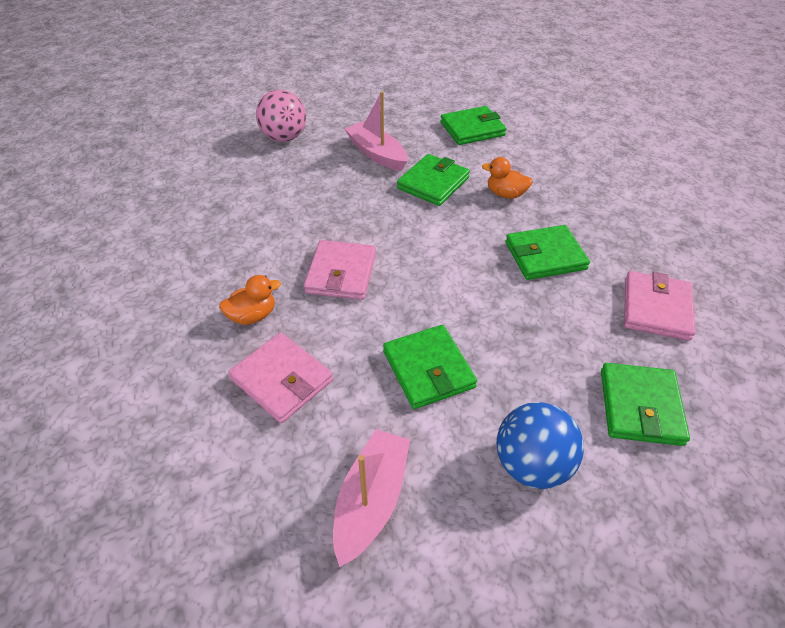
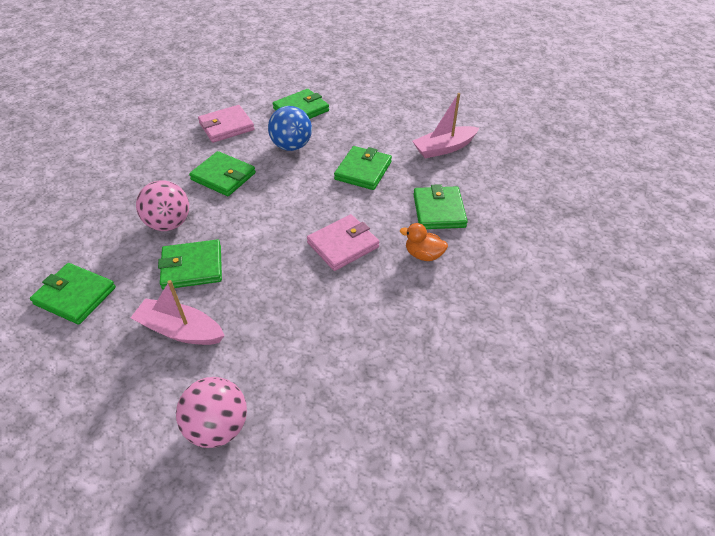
camera: 135 degrees left, 0 degrees up
(282, 380) = (439, 210): pink wallet -> green wallet
(377, 154) = (180, 330): pink boat -> pink boat turned 105 degrees clockwise
(505, 194) = (169, 224): orange duck -> pink ball
(531, 464) = (369, 122): blue ball -> blue ball (291, 146)

